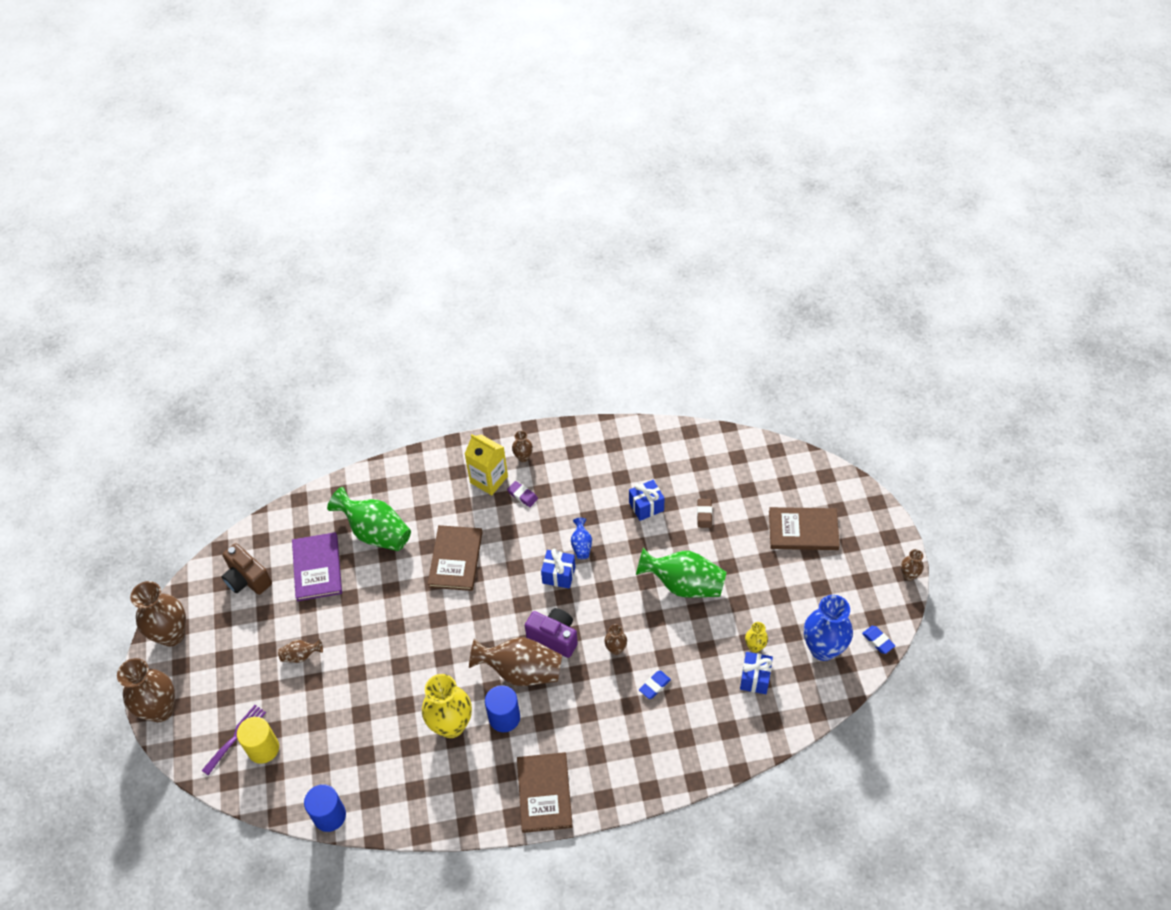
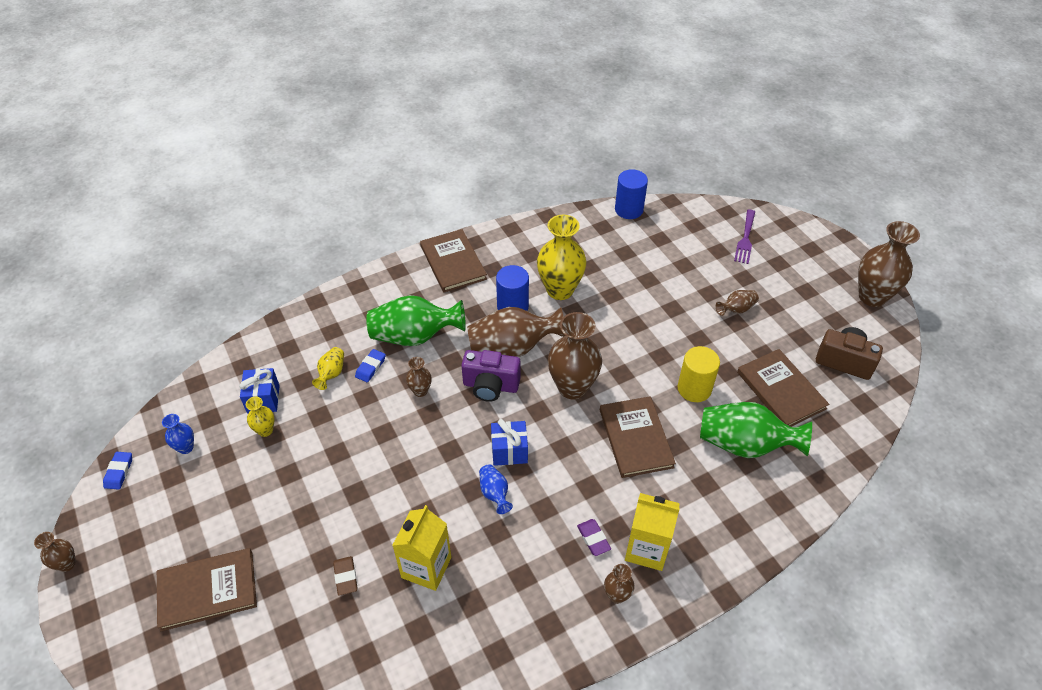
camera: 160 degrees right, 5 degrees down
(160, 709) = (827, 242): brown vase -> brown vase (572, 387)
(263, 748) = (716, 237): yellow cylinder -> yellow cylinder (694, 389)
(317, 568) = (781, 390): purple book -> brown book
(522, 495) = (593, 539): purple eraser -> purple eraser turned 45 degrees clockwise
(646, 506) = (426, 567): blue gift -> yellow carton
(683, 584) = (358, 478): green vase -> green vase (415, 336)
(691, 689) = (331, 374): none -> yellow vase
(823, 648) = (186, 447): blue vase -> blue vase, size x0.48
(878, 641) = (119, 472): blue eraser -> blue eraser turned 60 degrees clockwise

